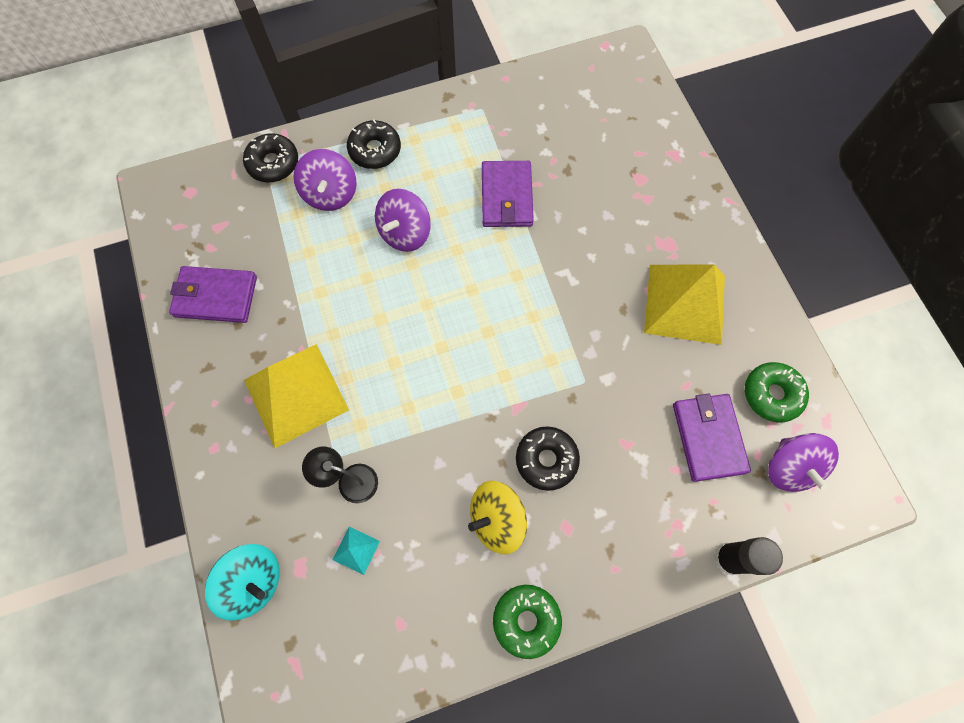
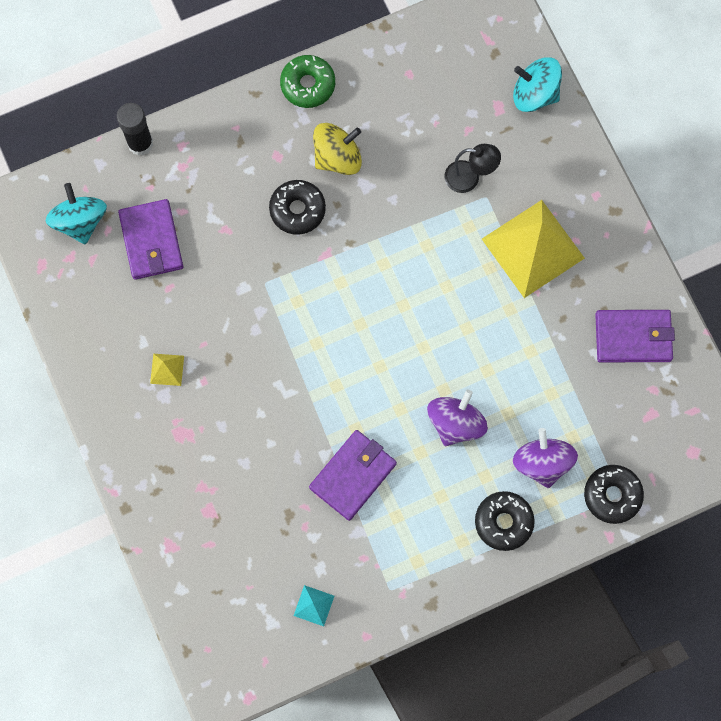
camera: 175 degrees right, 5 degrees up
(356, 550) = (454, 124): turquoise pyramid -> turquoise pyramid (314, 605)
(506, 197) = (353, 475): purple wallet -> purple wallet turned 45 degrees clockwise
(684, 303) = (167, 369): yellow pyramid -> yellow pyramid, size x0.41
(772, 394) = (89, 285): green donut -> none
(790, 467) = (80, 221): purple spinning top -> turquoise spinning top

